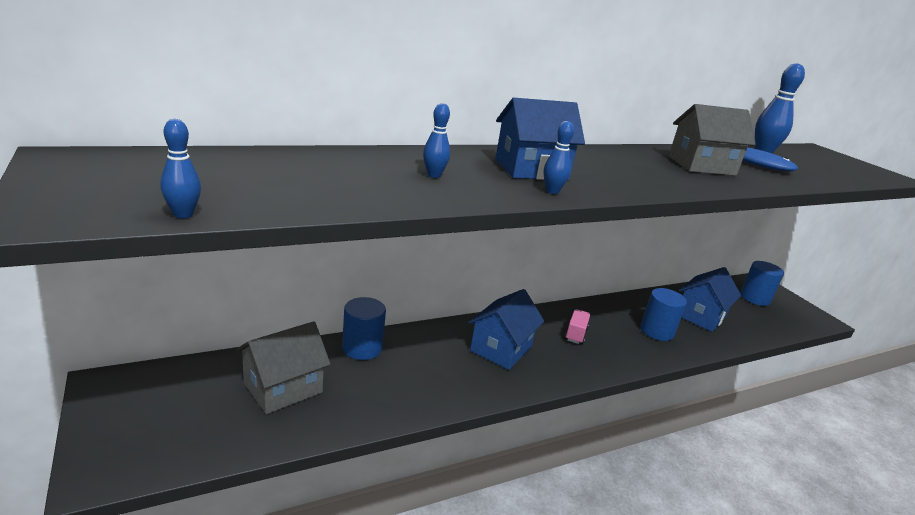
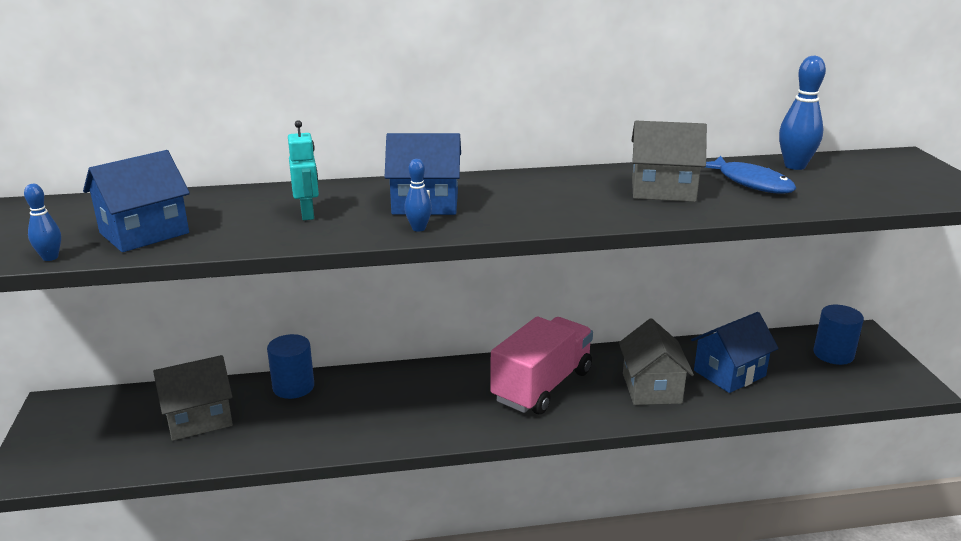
camera: 20 degrees right, 0 degrees up
(434, 175) = (308, 214): blue bowling pin -> turquoise robot
(501, 349) = (441, 396): blue house -> blue house (144, 233)
(576, 334) = (542, 386): pink truck -> pink truck, size x2.45
(656, 331) = (651, 388): blue cylinder -> grey house

